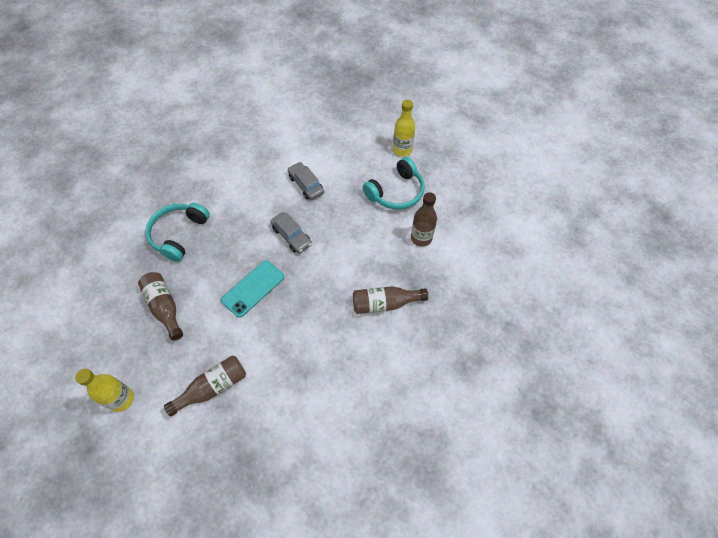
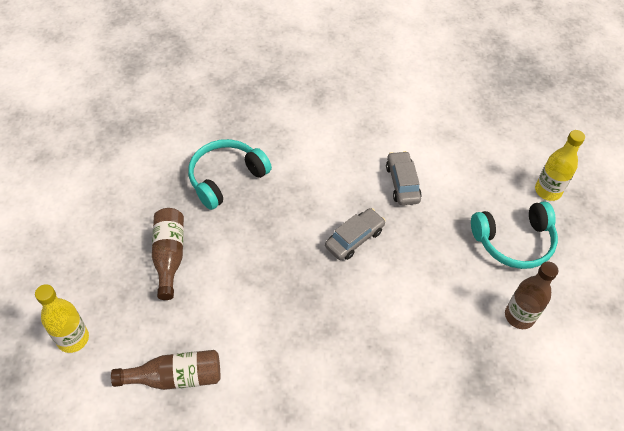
camera: 25 degrees right, 5 degrees down
(253, 288) = (278, 281): turquoise phone -> none
(291, 236) = (354, 238): grey car -> grey car turned 120 degrees counterclockwise
(384, 304) = (430, 378): brown bottle -> none

